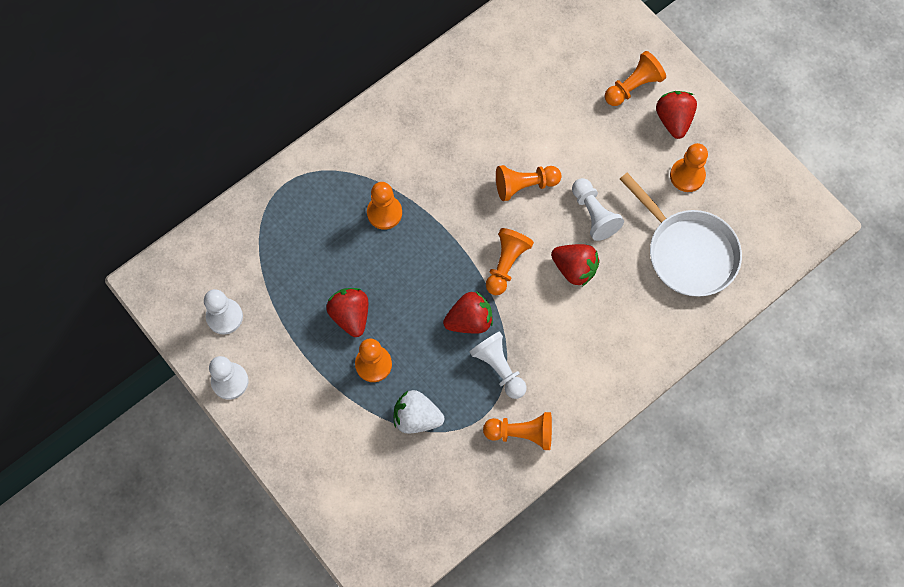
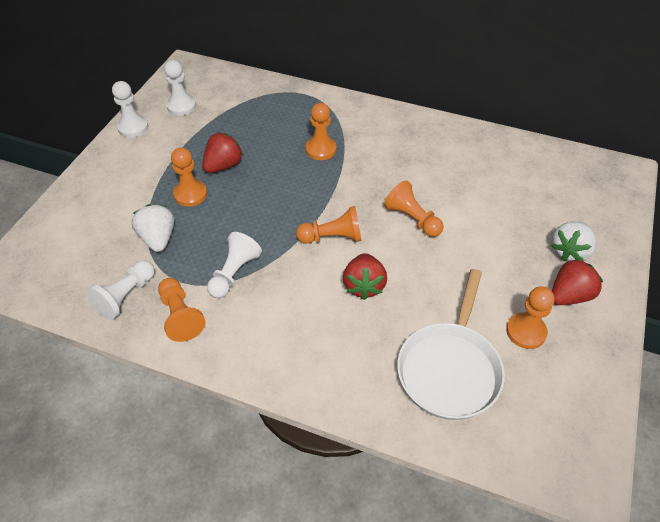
camera: 60 degrees right, 20 degrees down
(469, 320) = (265, 235): red strawberry -> none
(593, 214) = (426, 277): white pawn -> white pawn (126, 296)
(633, 86) = (570, 251): orange pawn -> white strawberry

